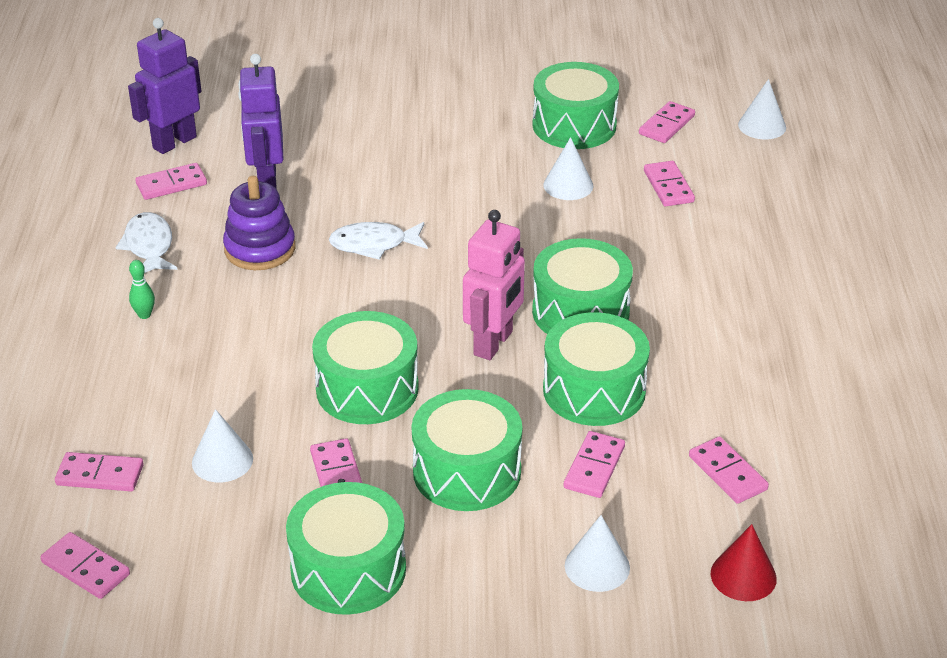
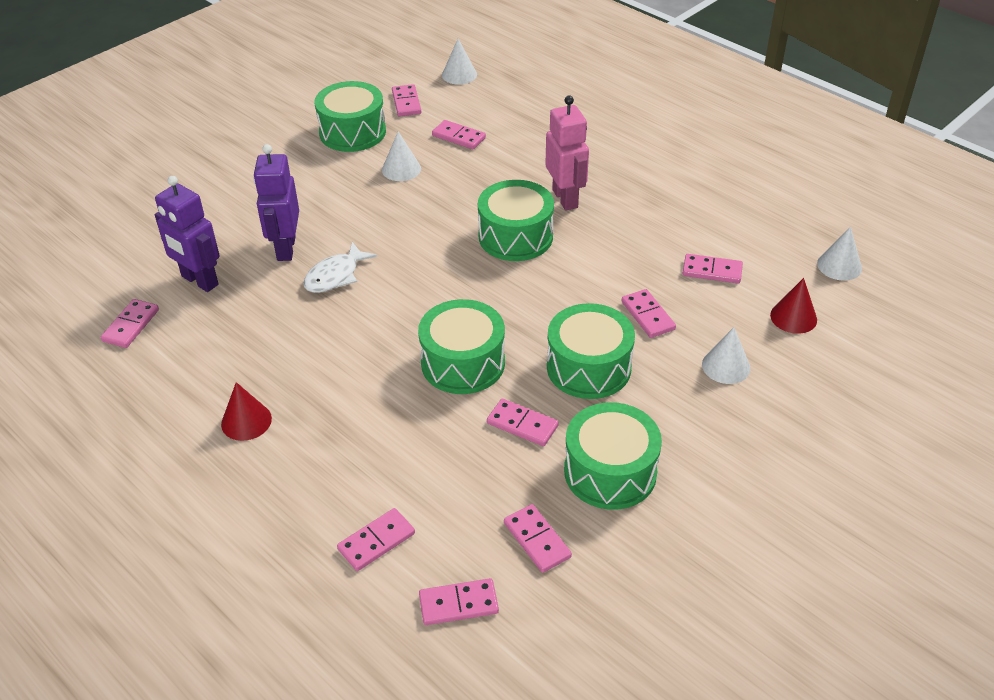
camera: 45 degrees left, 5 degrees up
(144, 315) = (246, 421): green bowling pin -> red cone
(149, 246) = (178, 376): white fish -> none
(174, 142) = (88, 297): purple robot -> purple robot (285, 248)
(209, 572) = (537, 540): none -> pink domino
(222, 460) = (441, 470): white cone -> white cone (839, 265)
(260, 249) = (263, 326): purple stacking toy -> none
(493, 343) = (495, 286): pink robot -> pink robot (565, 198)
(594, 390) = (586, 274): green drum -> none

